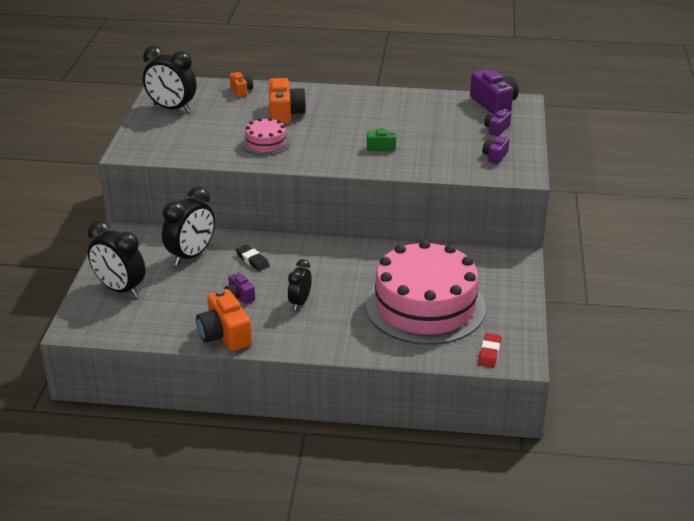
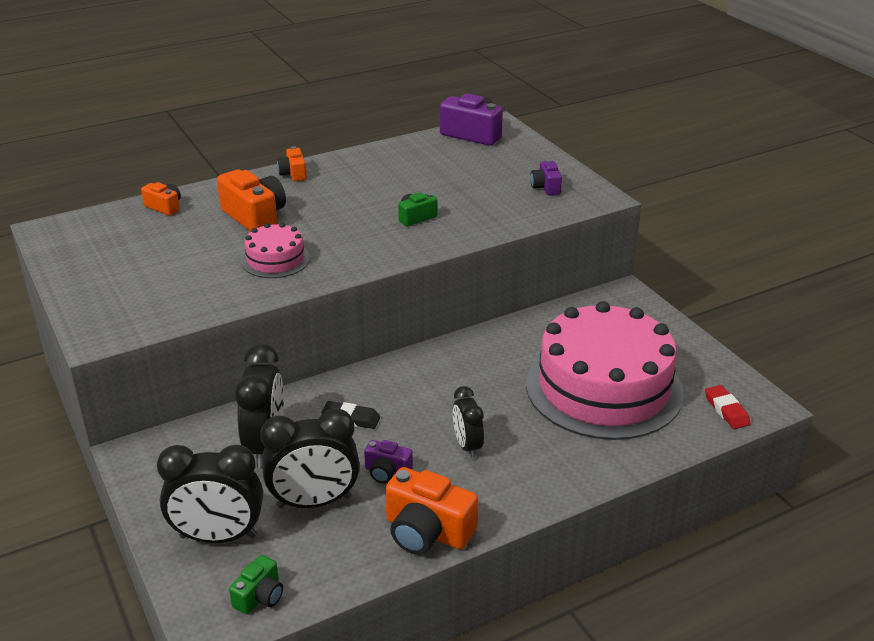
camera: 35 degrees left, 0 degrees up
(109, 325) = (260, 596): none -> green camera
(172, 108) = (95, 258): black clock -> black clock (314, 502)
(340, 94) = (293, 174): none -> orange camera
(496, 129) = (509, 159): purple camera -> none

